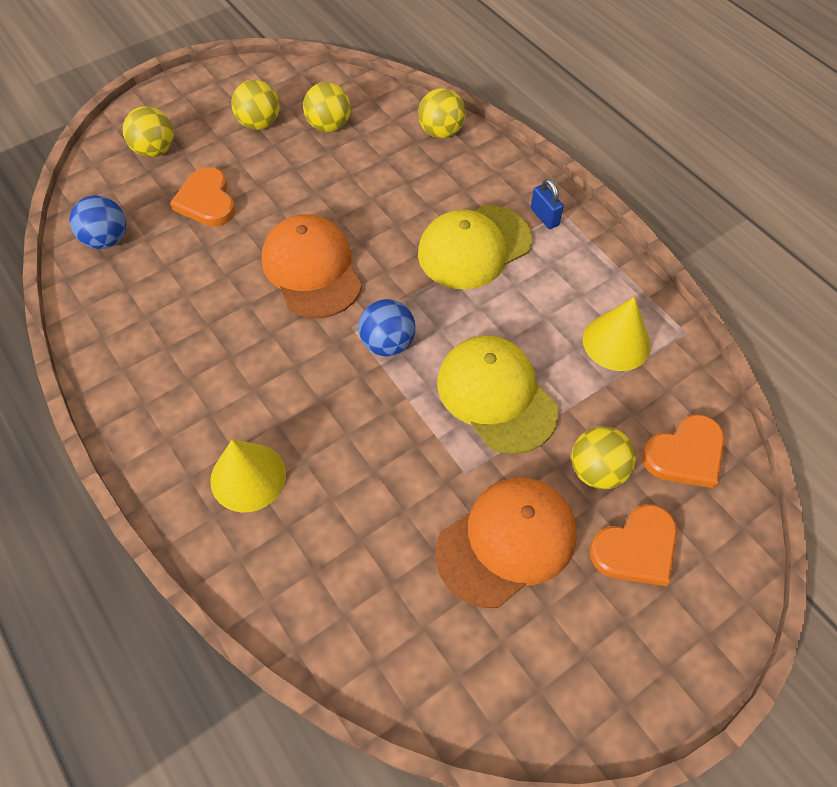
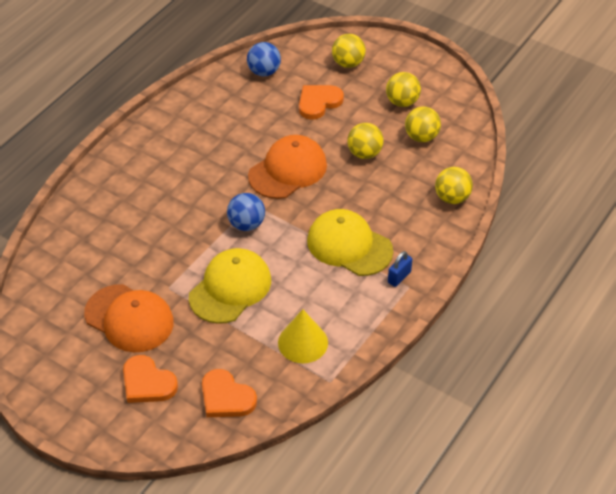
camera: 70 degrees right, 10 degrees down
(248, 477) = (128, 192): yellow cone -> none
(597, 471) = (195, 352): yellow ball -> yellow ball (364, 153)

